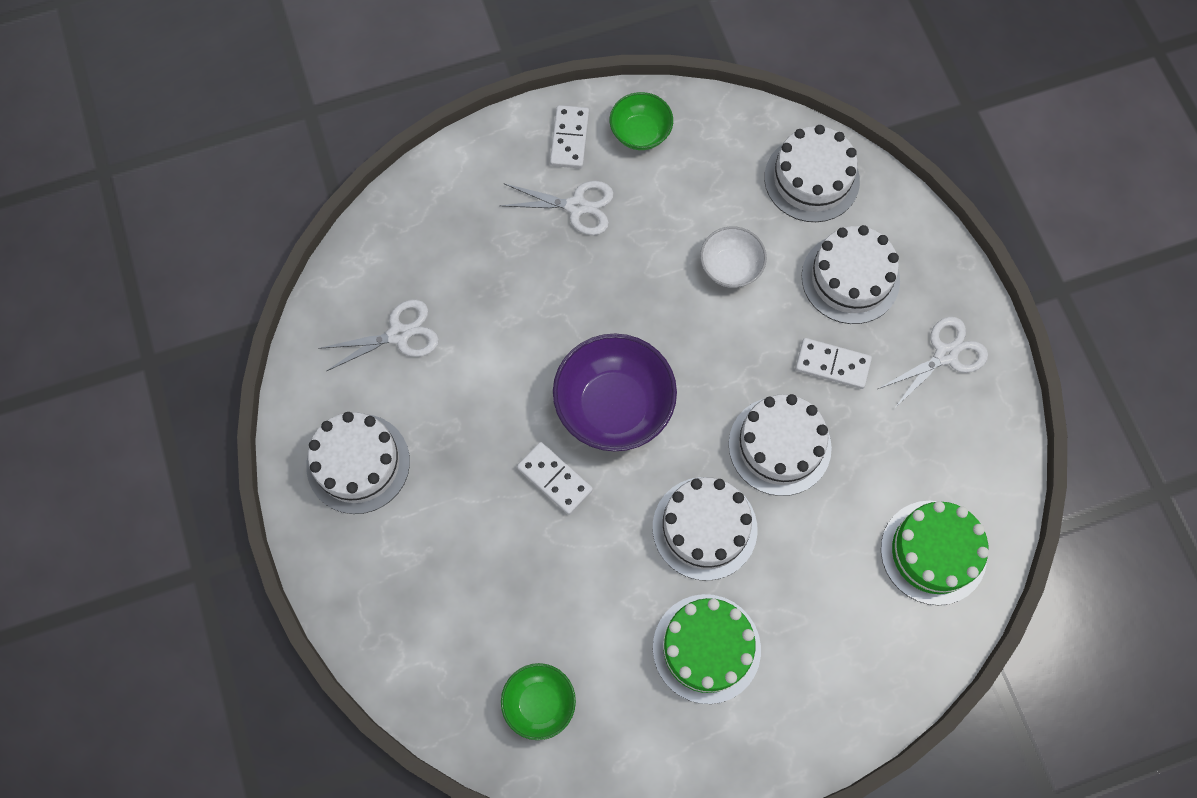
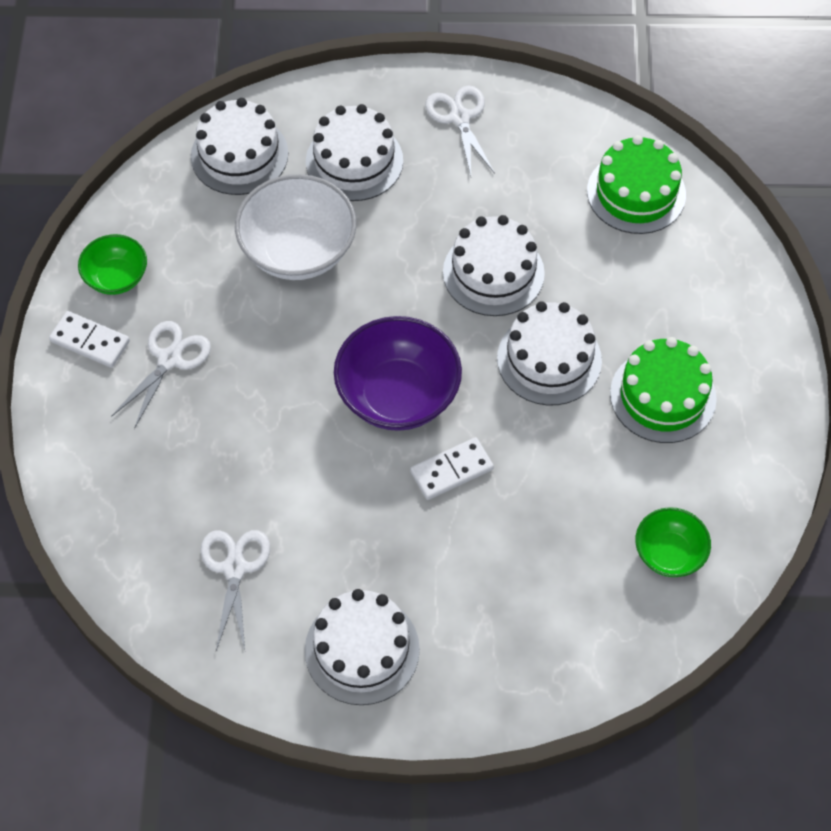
camera: 70 degrees left, 10 degrees down
(730, 267) = (298, 250): white bowl -> white bowl, size x1.77
(832, 365) = (432, 204): white domino -> none

